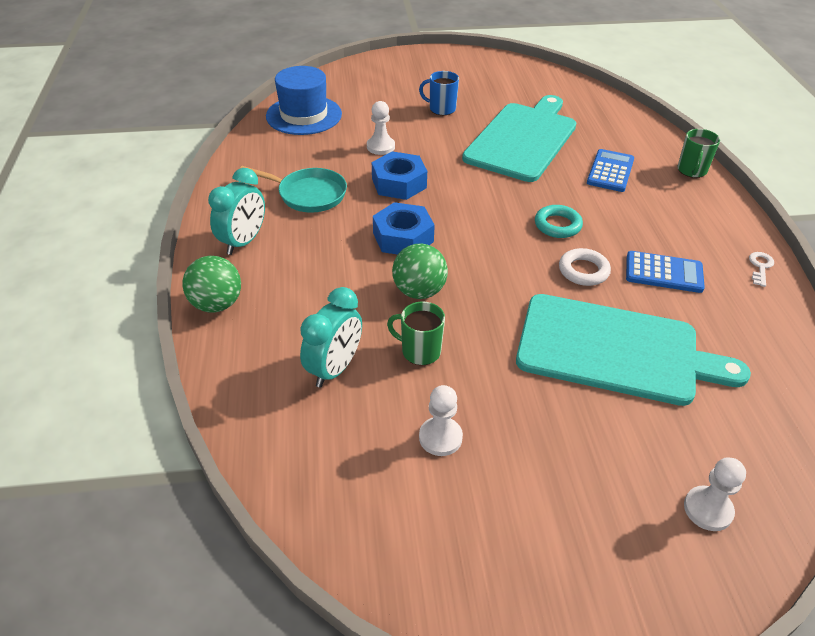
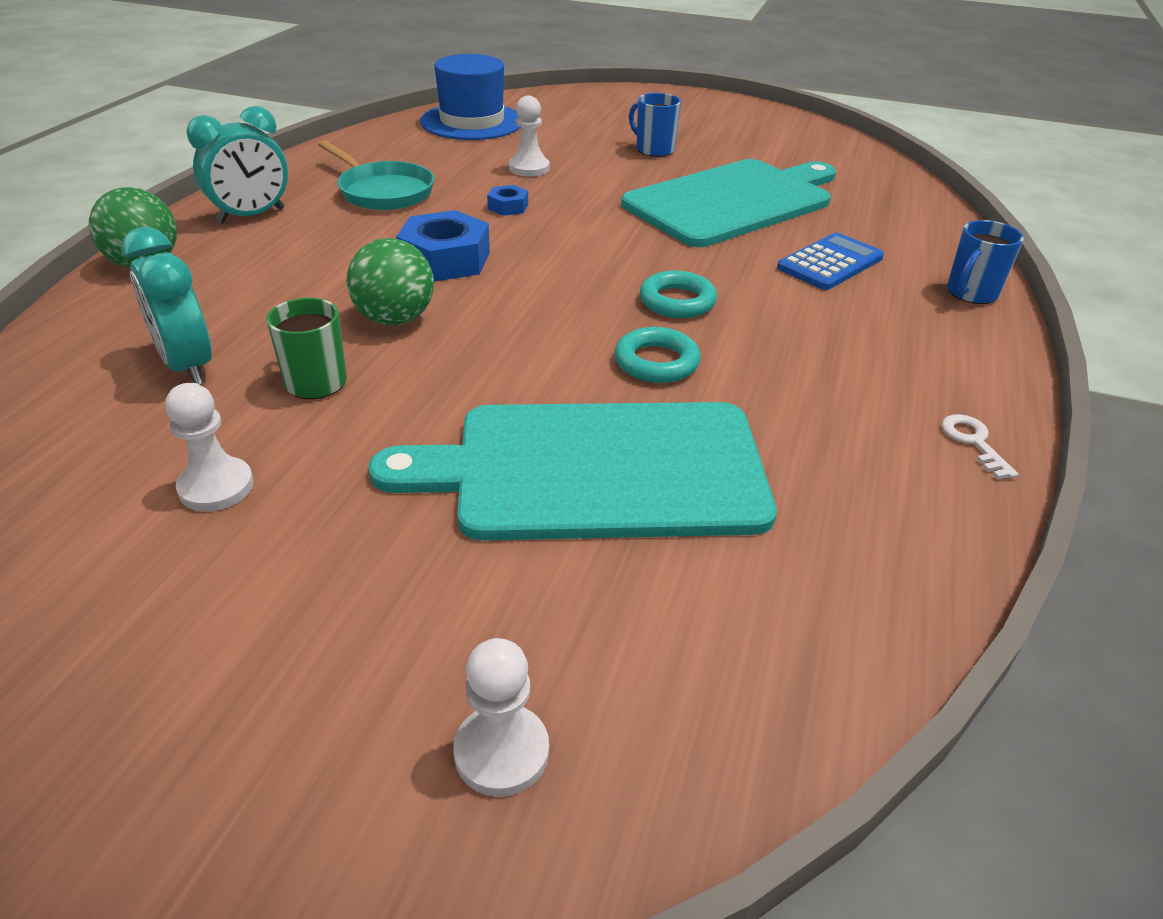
camera: 25 degrees right, 5 degrees down
(334, 369) = (187, 366): turquoise clock -> turquoise clock turned 90 degrees clockwise
(399, 183) = (508, 206): blue nut -> blue nut, size x0.51
(583, 271) = (656, 362): white ring -> turquoise ring
(615, 350) = (596, 471): turquoise cutting board -> turquoise cutting board turned 135 degrees clockwise
(663, 272) = (786, 400): blue calculator -> none
(691, 171) = (971, 293): green mug -> blue mug
(760, 267) = (973, 442): white key -> white key turned 60 degrees counterclockwise

